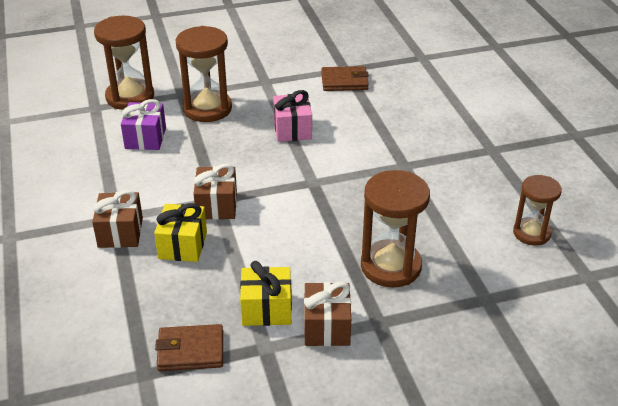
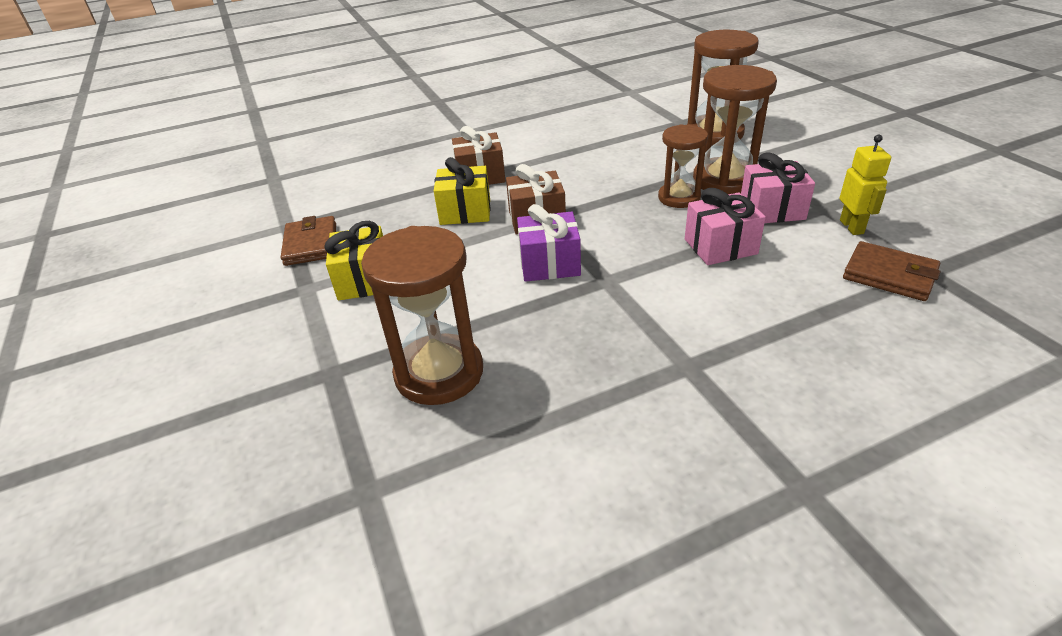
camera: 85 degrees right, 0 degrees up
(145, 138) = (642, 157): purple gift -> purple gift (549, 264)
(258, 100) = (772, 210): none -> pink gift
(291, 78) = (852, 227): none -> yellow robot
(327, 327) = (329, 328): brown gift -> none
(344, 81) = (889, 275): brown wallet -> brown wallet turned 45 degrees counterclockwise
(531, 233) = (545, 564): brown hourglass -> brown hourglass (679, 198)

